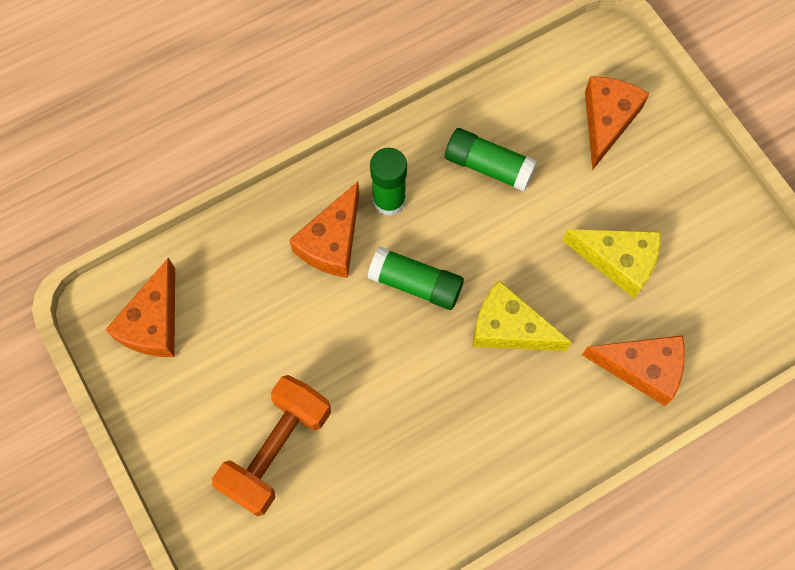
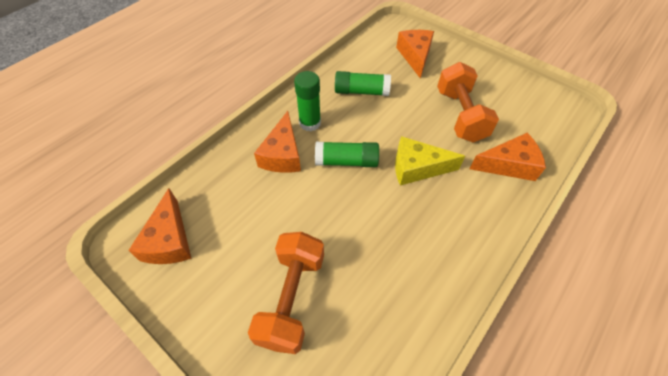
camera: 20 degrees left, 15 degrees down
(618, 261) = (460, 115): yellow cheese -> orange dumbbell

